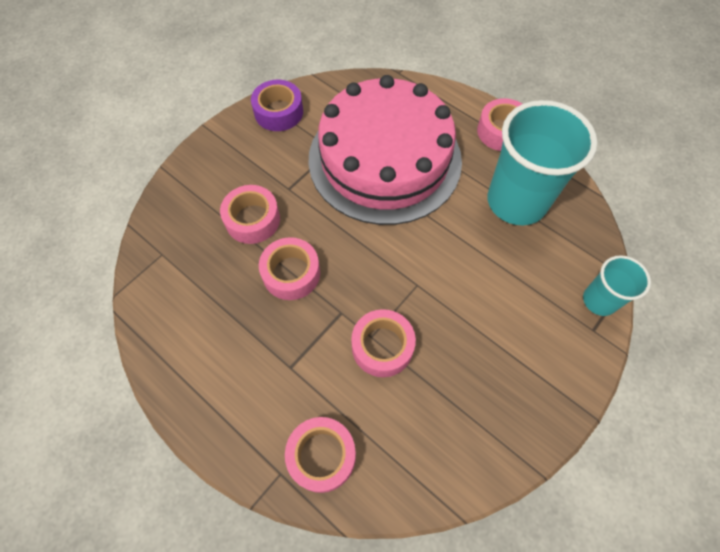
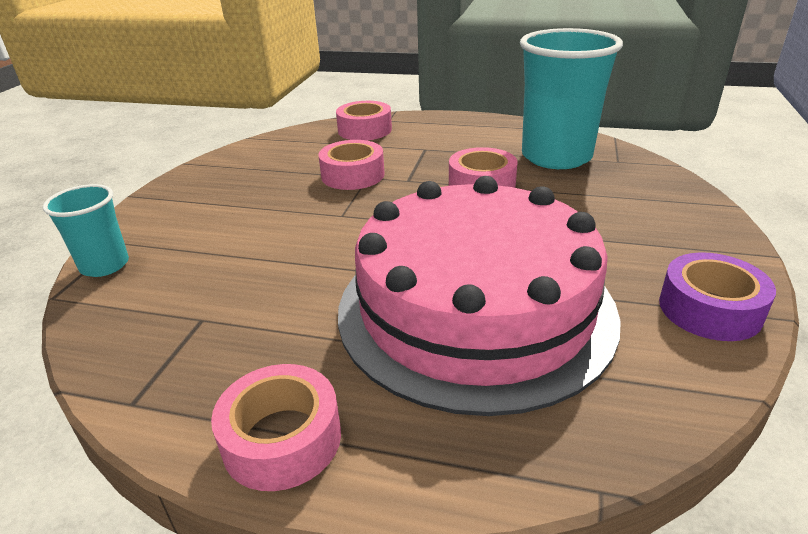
camera: 155 degrees right, 30 degrees down
(252, 220) = (570, 202): pink tape -> none
(516, 201) = (230, 328): turquoise cup -> turquoise cup (556, 157)

